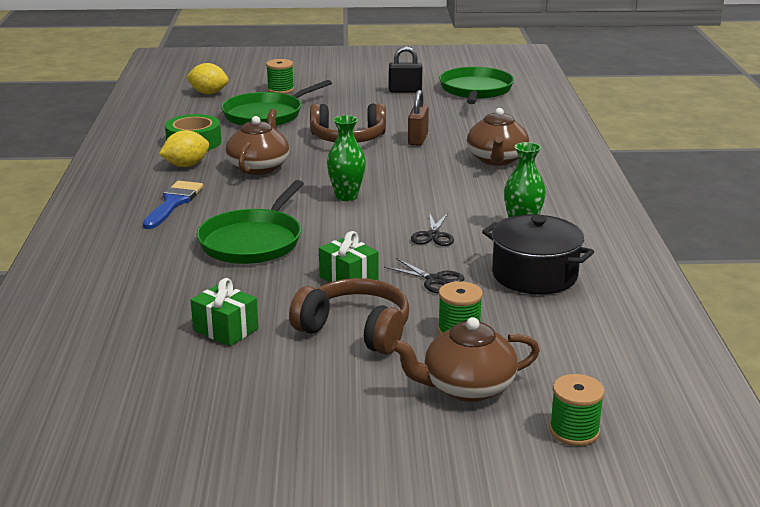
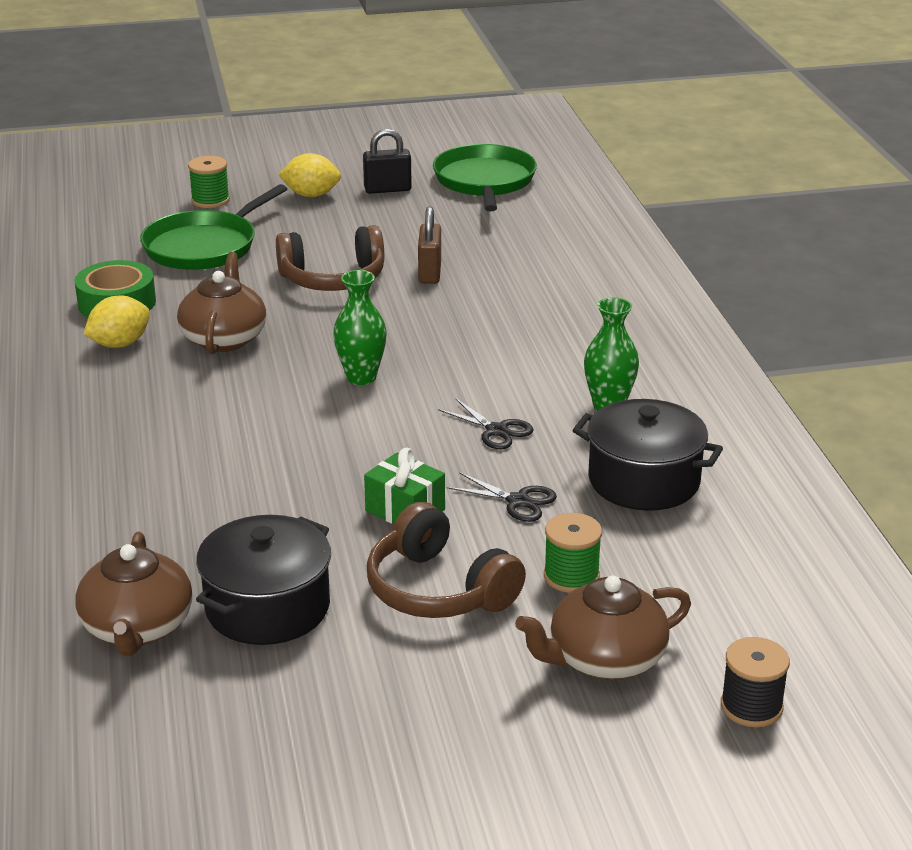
camera: 10 degrees left, 5 degrees up
(173, 203) = (124, 410): blue brush -> none
(208, 93) = (108, 214): yellow lemon -> yellow lemon (311, 195)
(225, 330) = (267, 607): green gift -> black pot
(253, 241) = (257, 463): green pan -> none
(355, 330) = (438, 589): brown headphones -> brown headphones turned 150 degrees counterclockwise
(433, 235) = (496, 431): black scissors -> black scissors turned 45 degrees counterclockwise
(497, 159) = (545, 298): brown teapot -> brown teapot (137, 628)
(574, 431) = (751, 707): green spool -> black spool

